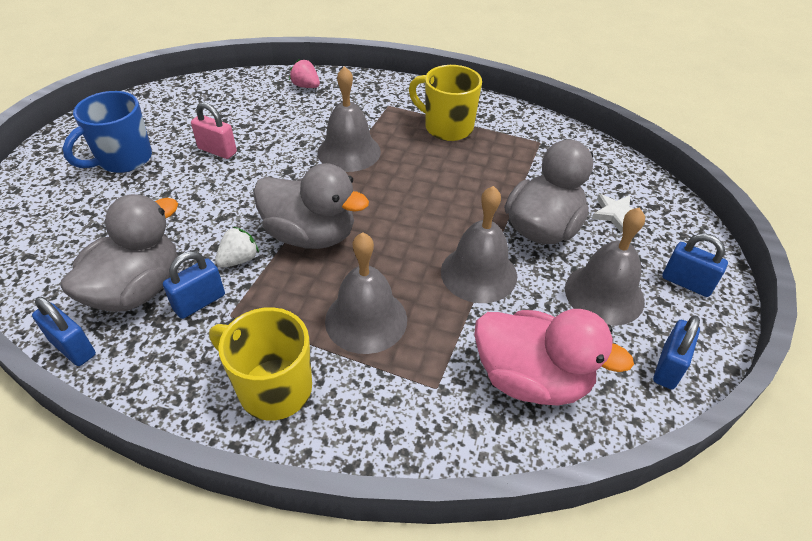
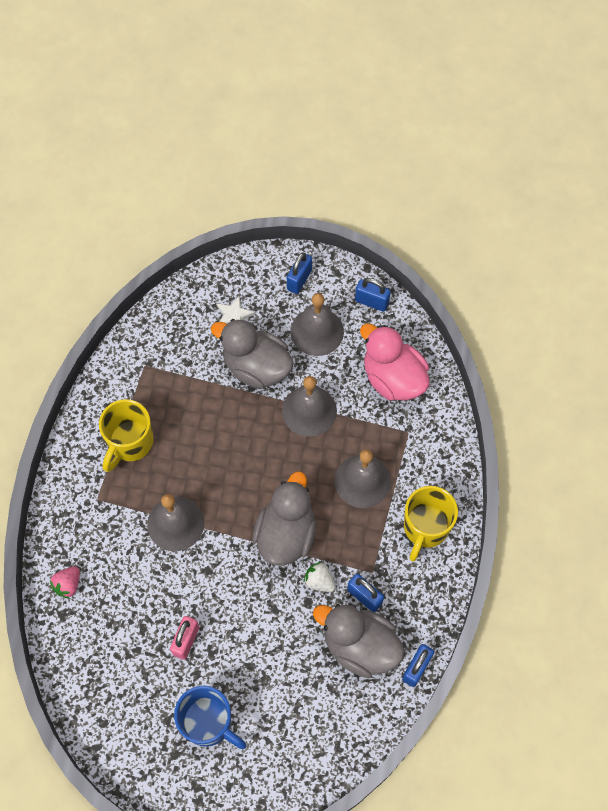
camera: 95 degrees left, 20 degrees up
(531, 379) = (393, 378): pink duck -> pink duck turned 60 degrees counterclockwise

